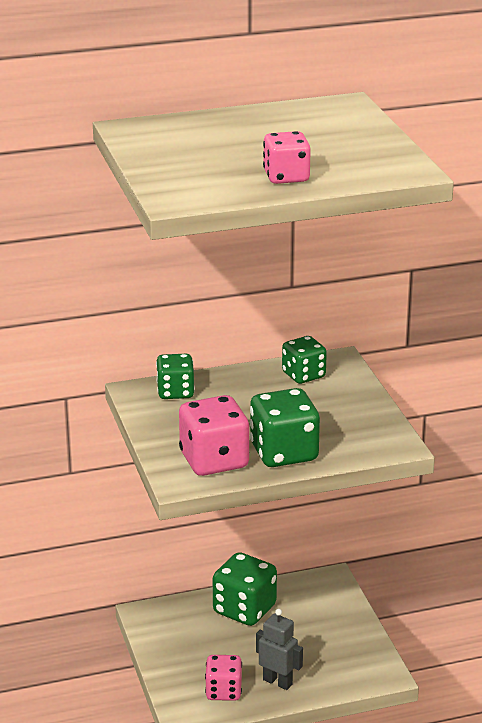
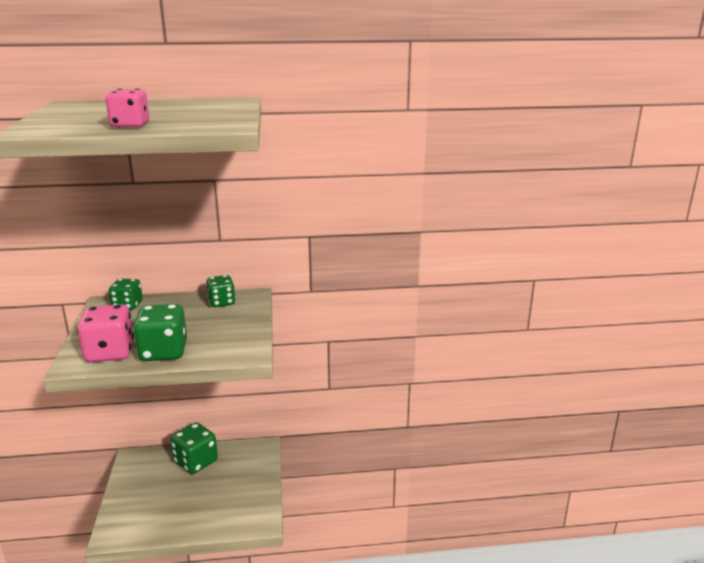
camera: 10 degrees right, 5 degrees down
(223, 691) = (146, 521): pink dice -> none
(277, 682) = (186, 519): grey robot -> none

